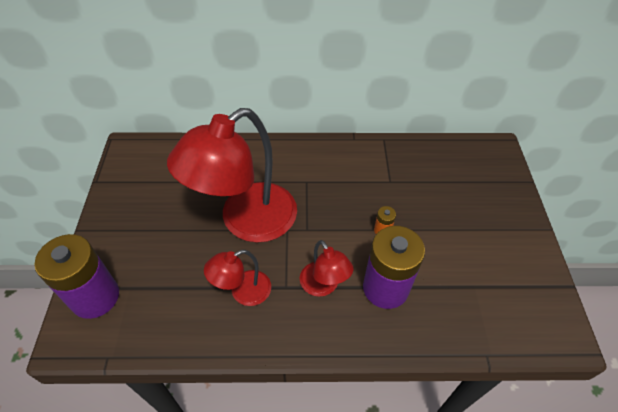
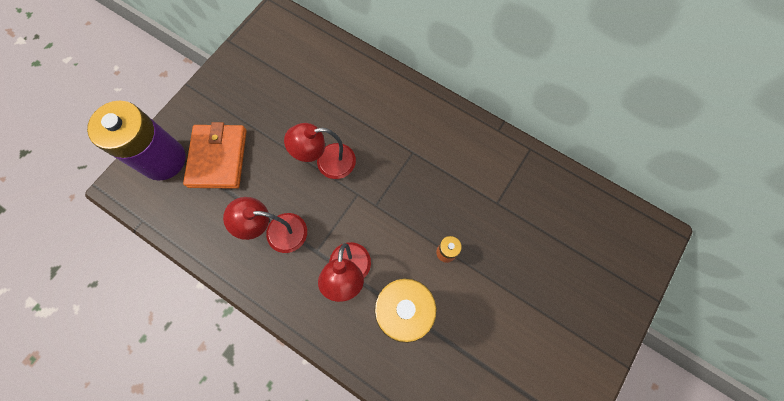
camera: 35 degrees right, 20 degrees up
(148, 268) = (218, 158): none -> orange wallet
(246, 221) = (327, 162): red lamp -> red lamp, size x0.48

